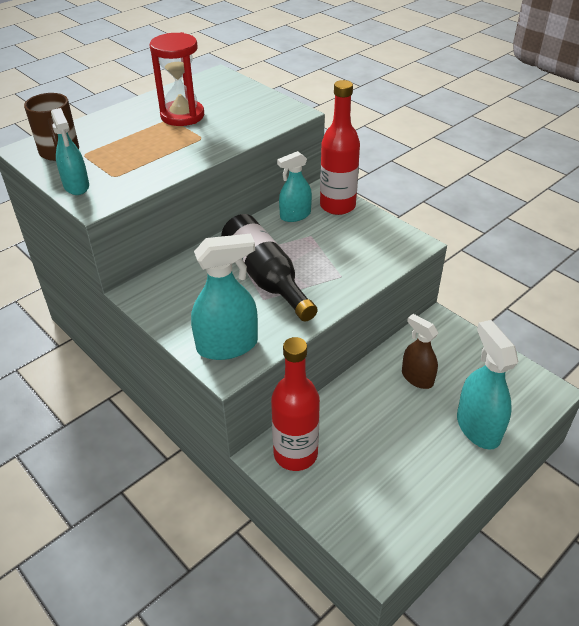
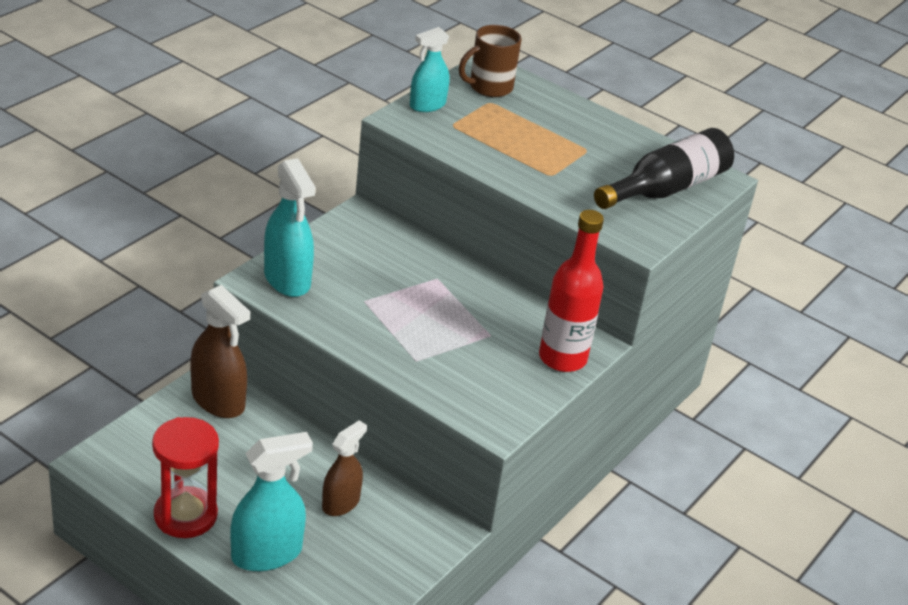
camera: 75 degrees right, 5 degrees down
(182, 116) = (598, 158): red hourglass -> red hourglass (185, 515)
(266, 277) = (401, 301): black bottle -> black bottle (666, 188)
(295, 215) = (530, 321): turquoise spray bottle -> none
(295, 454) = (218, 400): red bottle -> brown spray bottle

